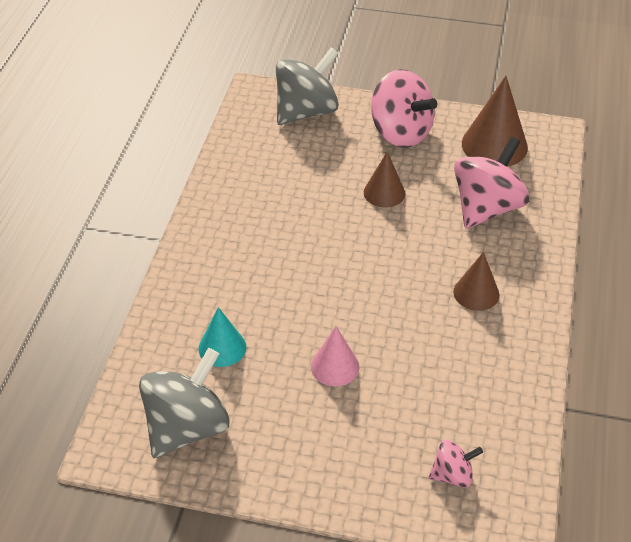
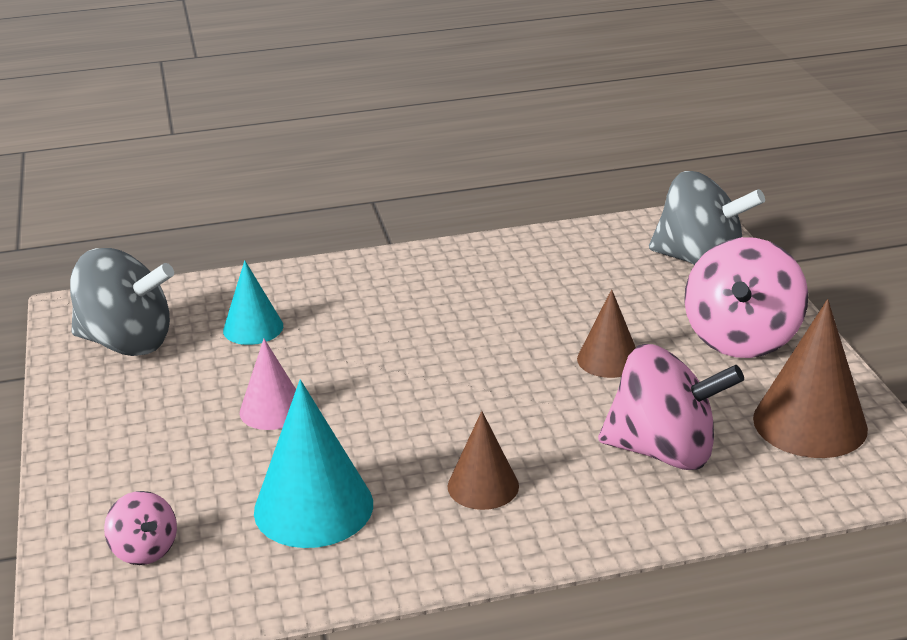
camera: 65 degrees right, 15 degrees down
(454, 376) = (313, 507): none -> turquoise cone

